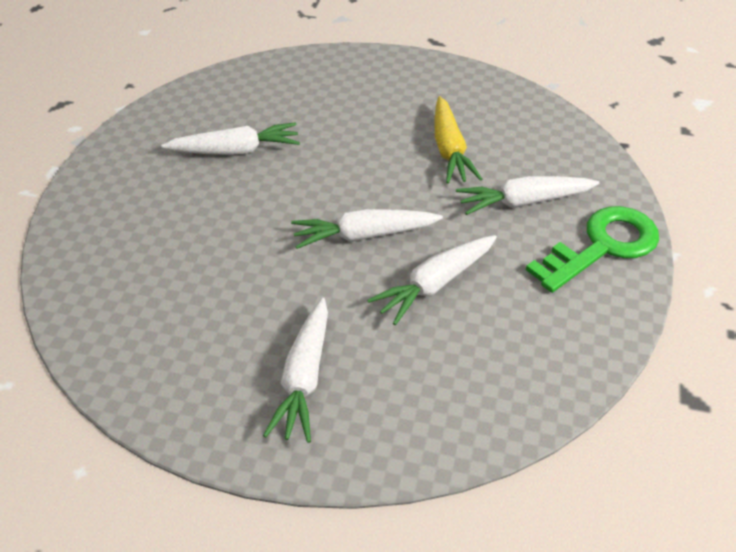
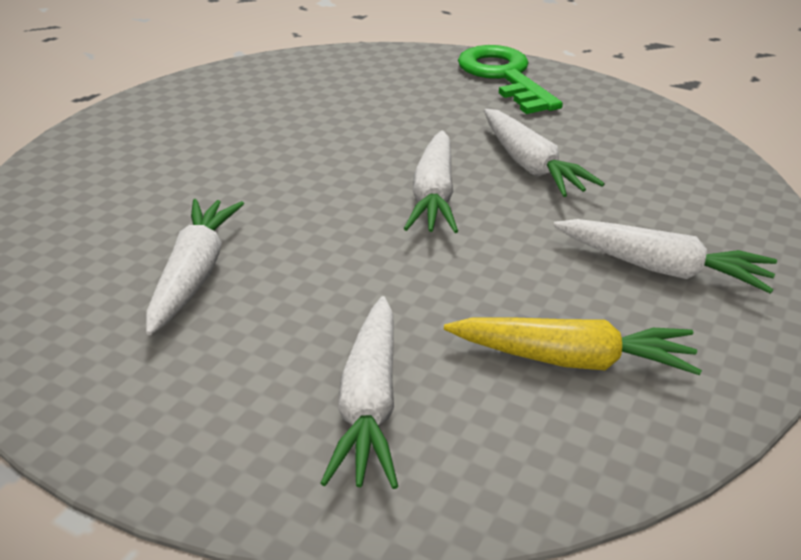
camera: 75 degrees left, 10 degrees down
(449, 149) = (311, 120): yellow carrot -> yellow carrot (572, 359)
(524, 202) = (423, 98): white carrot -> white carrot (369, 403)

